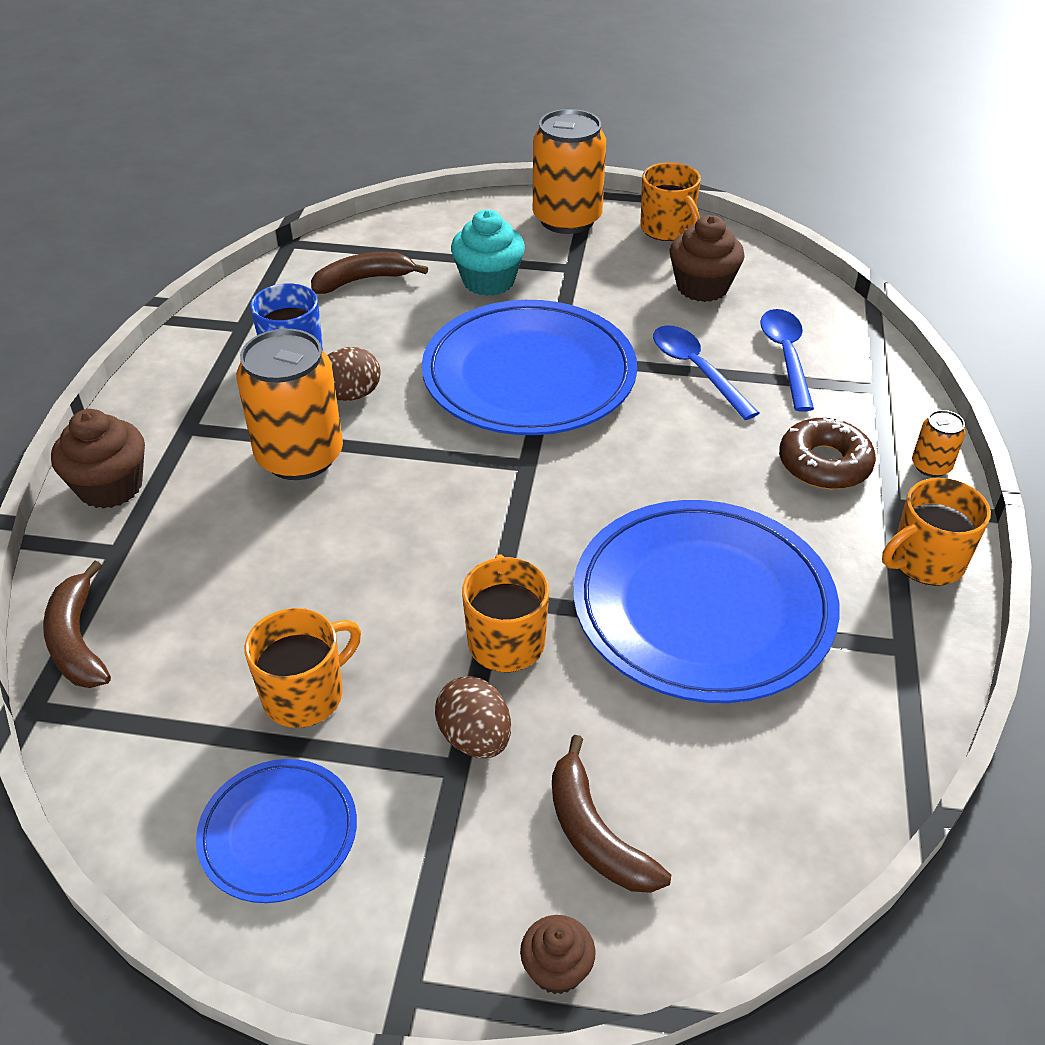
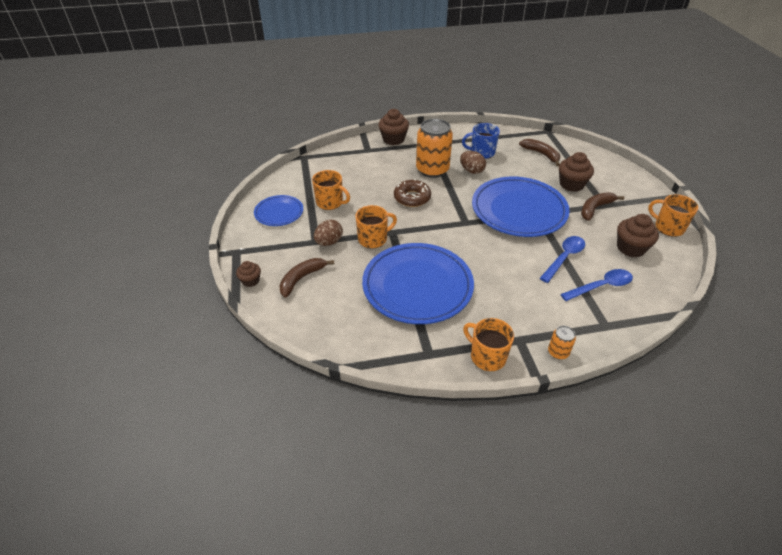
camera: 70 degrees right, 0 degrees up
(77, 640) = (330, 155): brown banana -> brown banana (595, 208)
(488, 281) = (571, 184): turquoise cupcake -> brown cupcake
(567, 219) = (641, 195): orange can -> none
(667, 229) = (668, 227): orange mug -> orange mug turned 90 degrees clockwise
(824, 464) = (530, 311): brown donut -> brown donut (412, 198)

